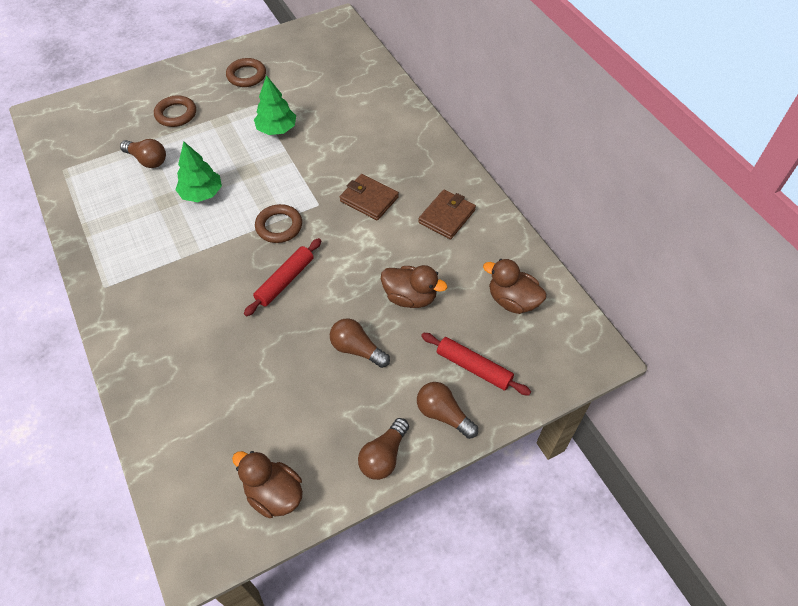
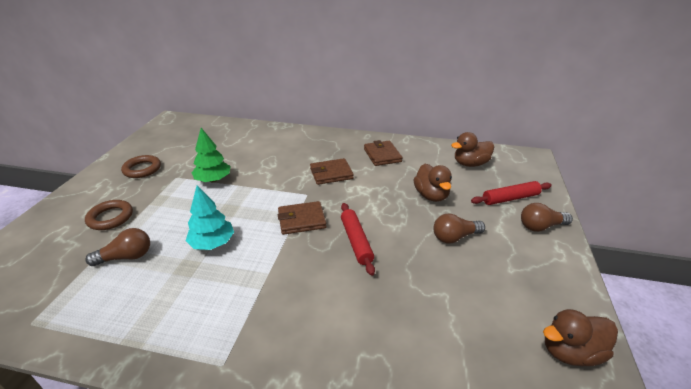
camera: 50 degrees left, 20 degrees down
(201, 194) = (212, 243): green tree -> turquoise tree
(279, 226) = (301, 220): brown ring -> brown wallet
(383, 456) = (562, 269): brown light bulb -> none
(410, 297) = (431, 195): brown duck -> brown duck turned 105 degrees clockwise

